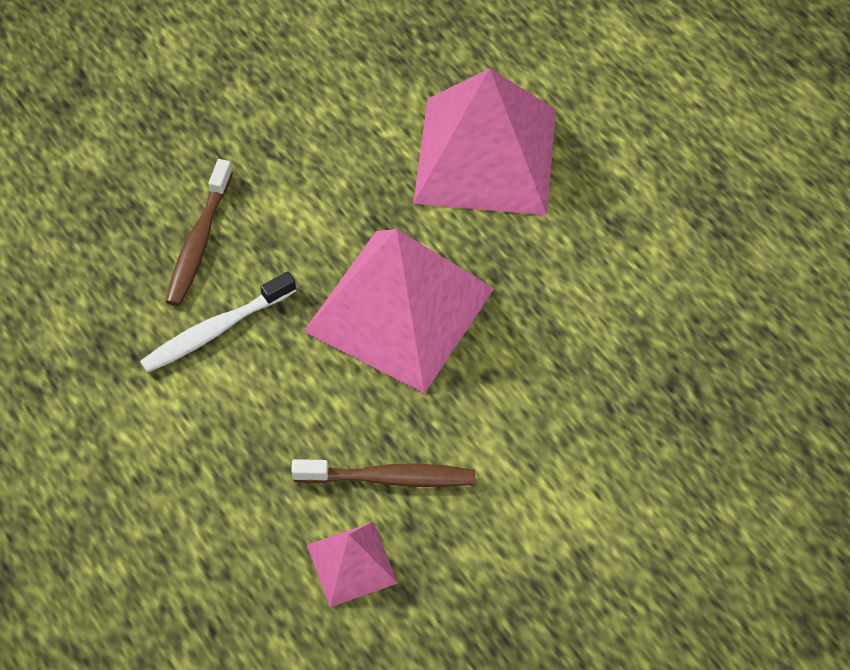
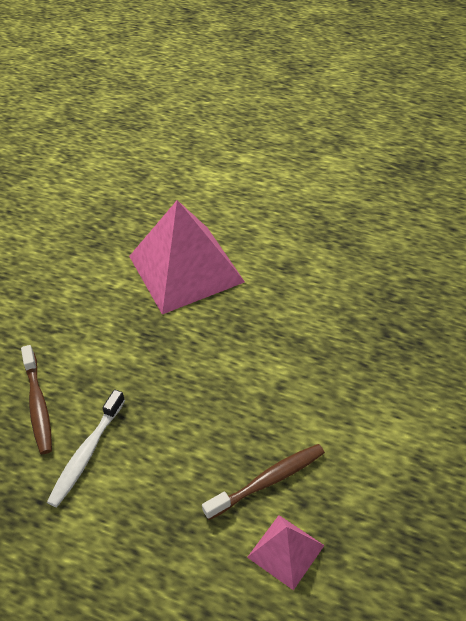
camera: 30 degrees left, 10 degrees down
(399, 310) = (198, 377): pink pyramid -> none

